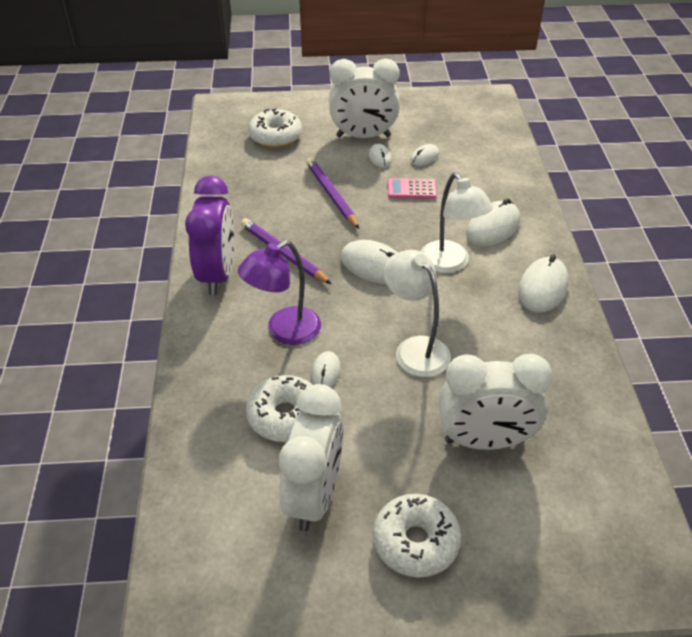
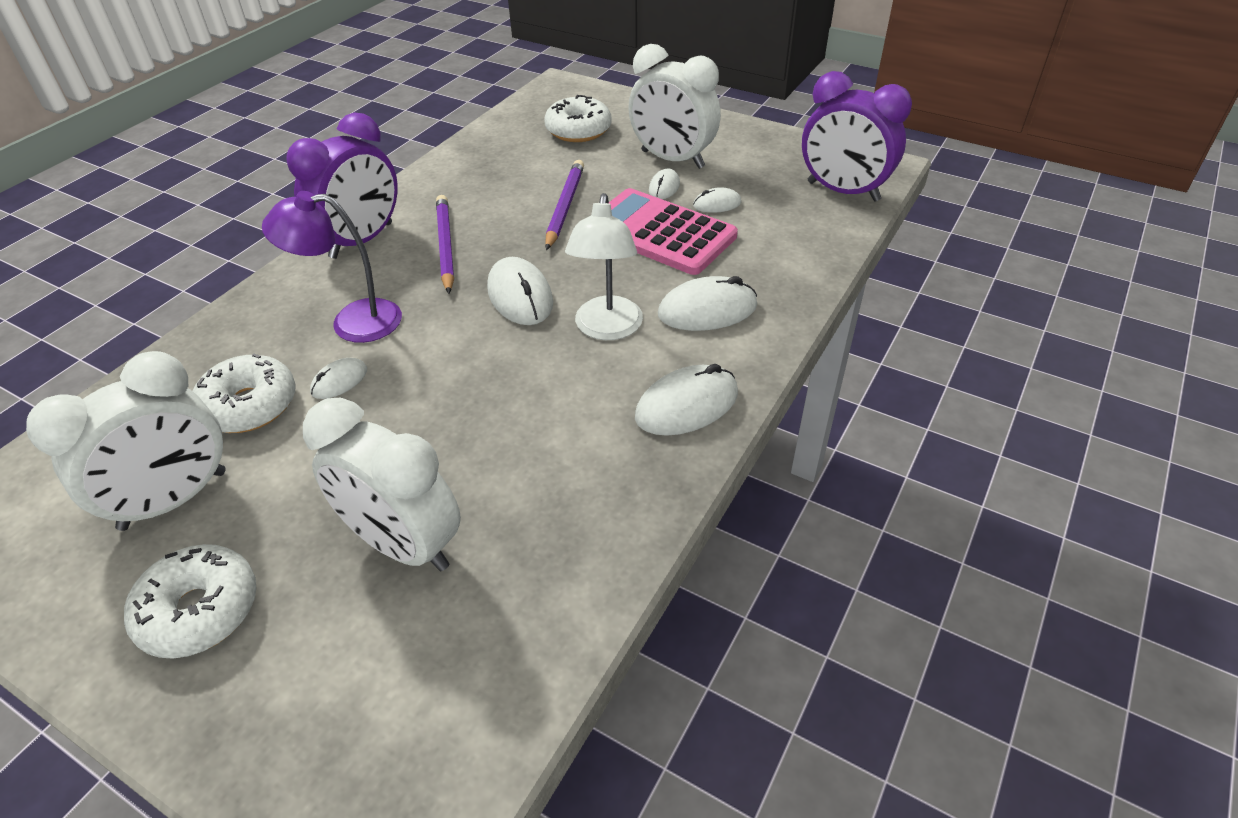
camera: 35 degrees right, 0 degrees up
(411, 189) = (660, 233): pink calculator -> pink calculator, size x2.07
(415, 348) = (456, 402): white lamp -> none
(487, 122) = (843, 191): none -> purple clock

